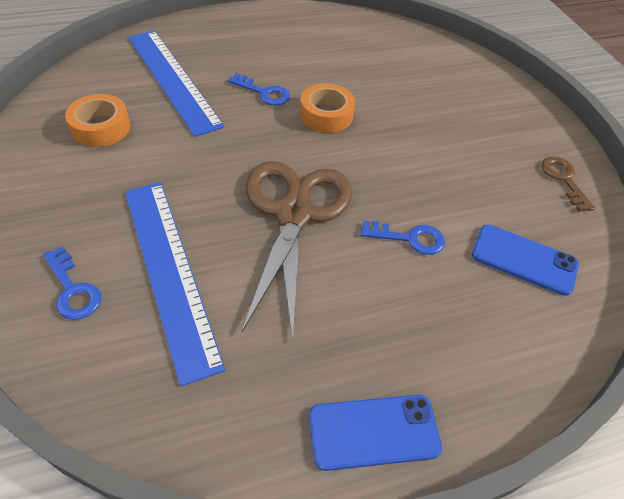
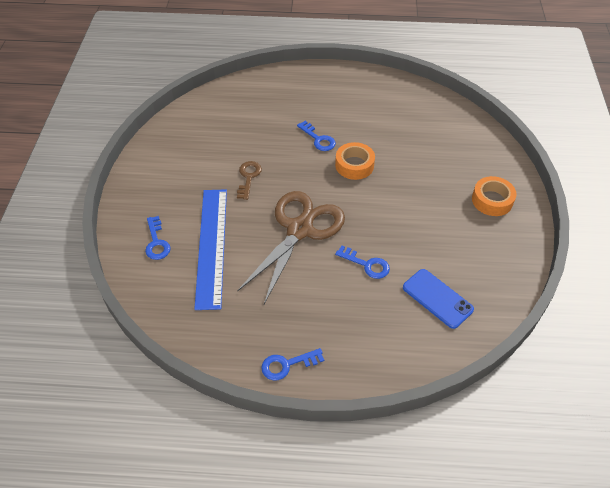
camera: 25 degrees right, 0 degrees up
(101, 127) = (203, 143): orange tape -> orange tape (492, 200)
(173, 79) = (261, 117): blue ruler -> none
(374, 432) = (287, 365): blue phone -> blue key
(563, 179) = (504, 253): brown key -> brown key (248, 177)

